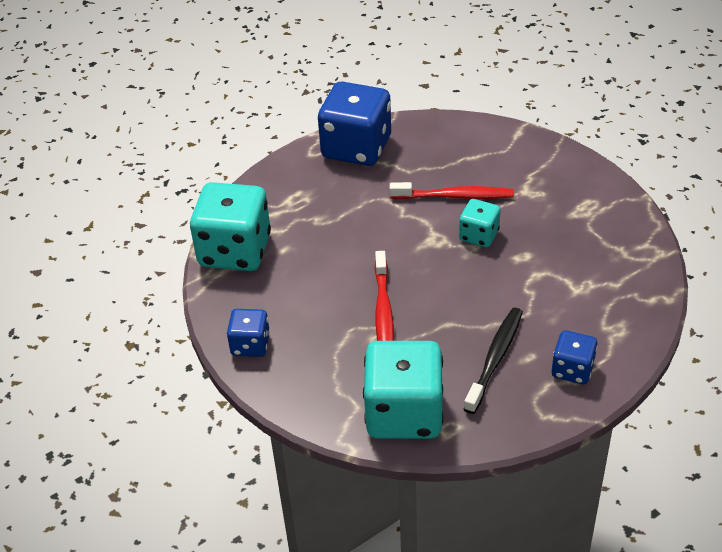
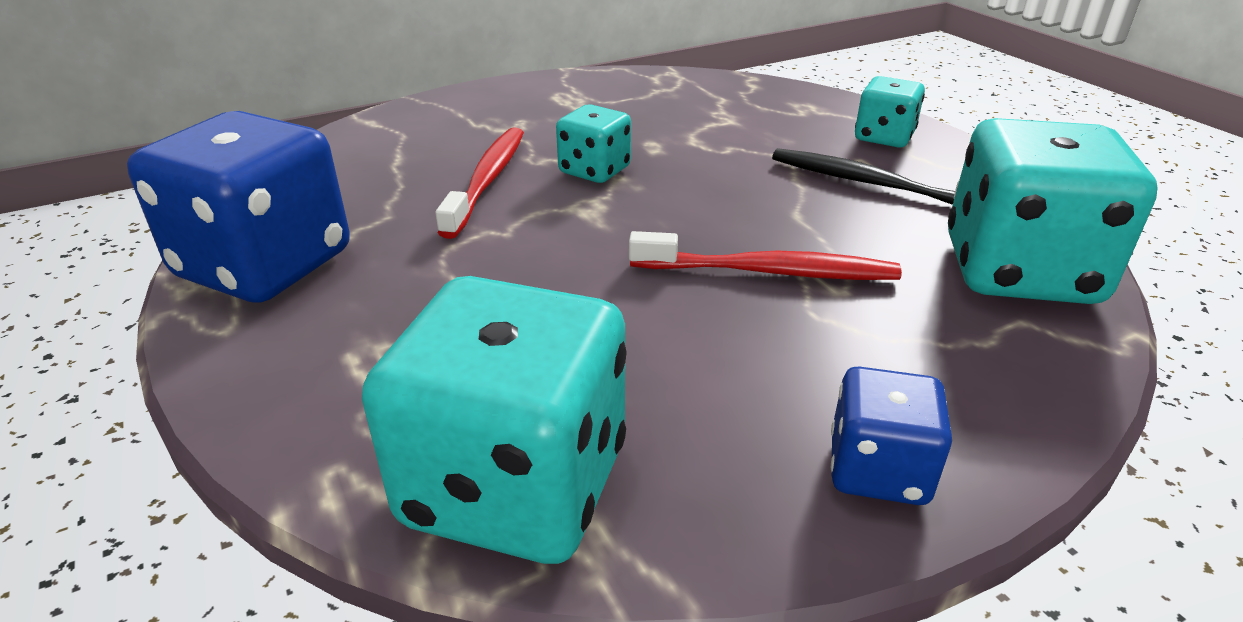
camera: 85 degrees left, 10 degrees down
(572, 370) = (884, 137): blue dice -> turquoise dice

